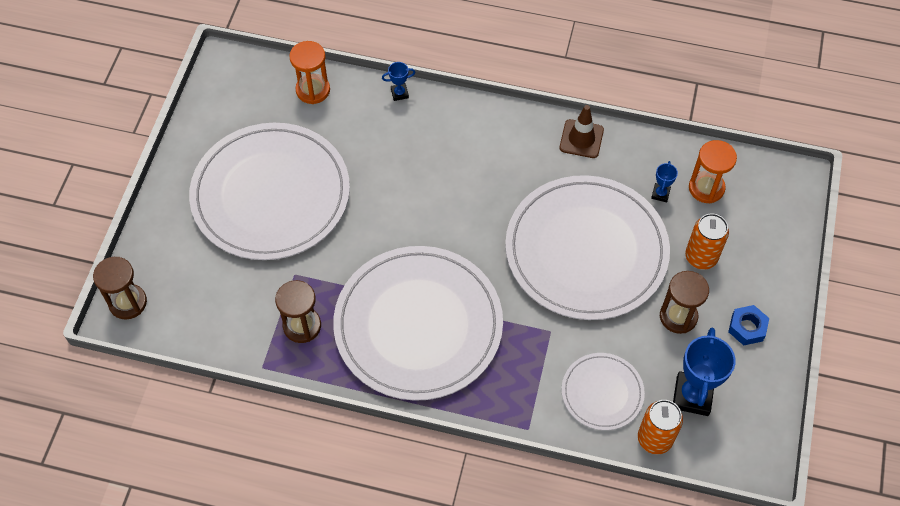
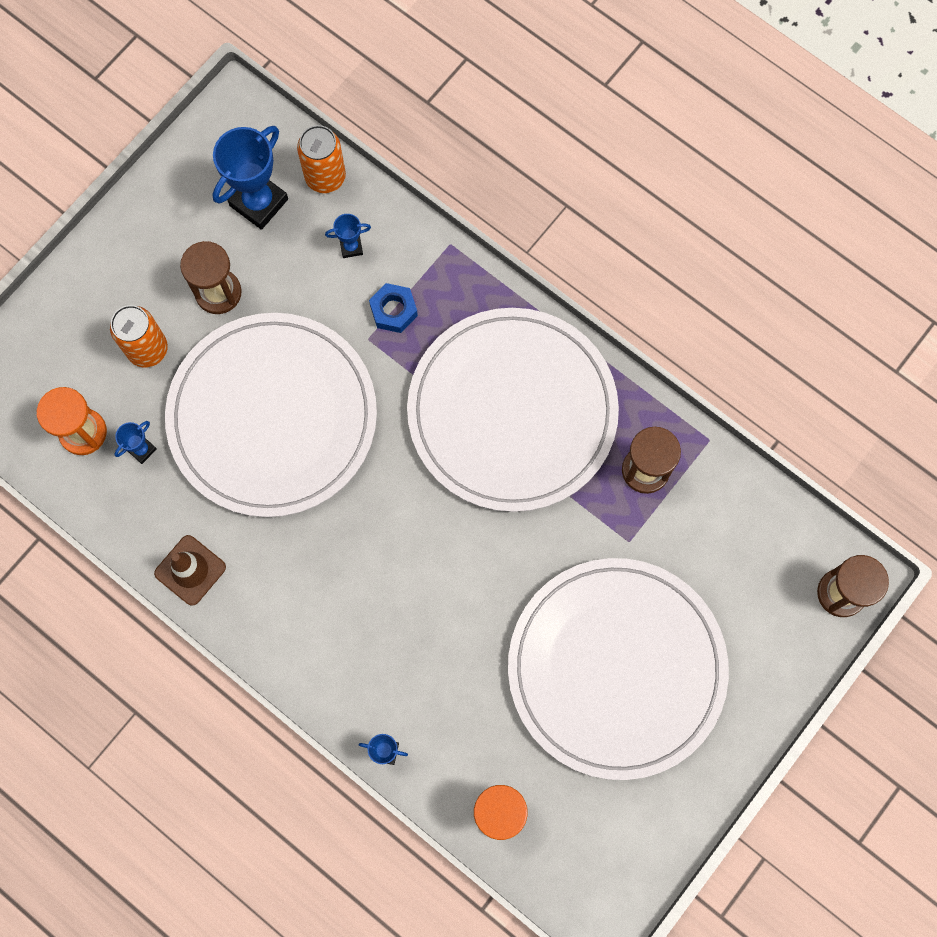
camera: 155 degrees left, 15 degrees up
(602, 393) = (351, 247): white plate -> blue trophy
(747, 328) = (152, 247): blue nut -> blue nut (393, 310)

